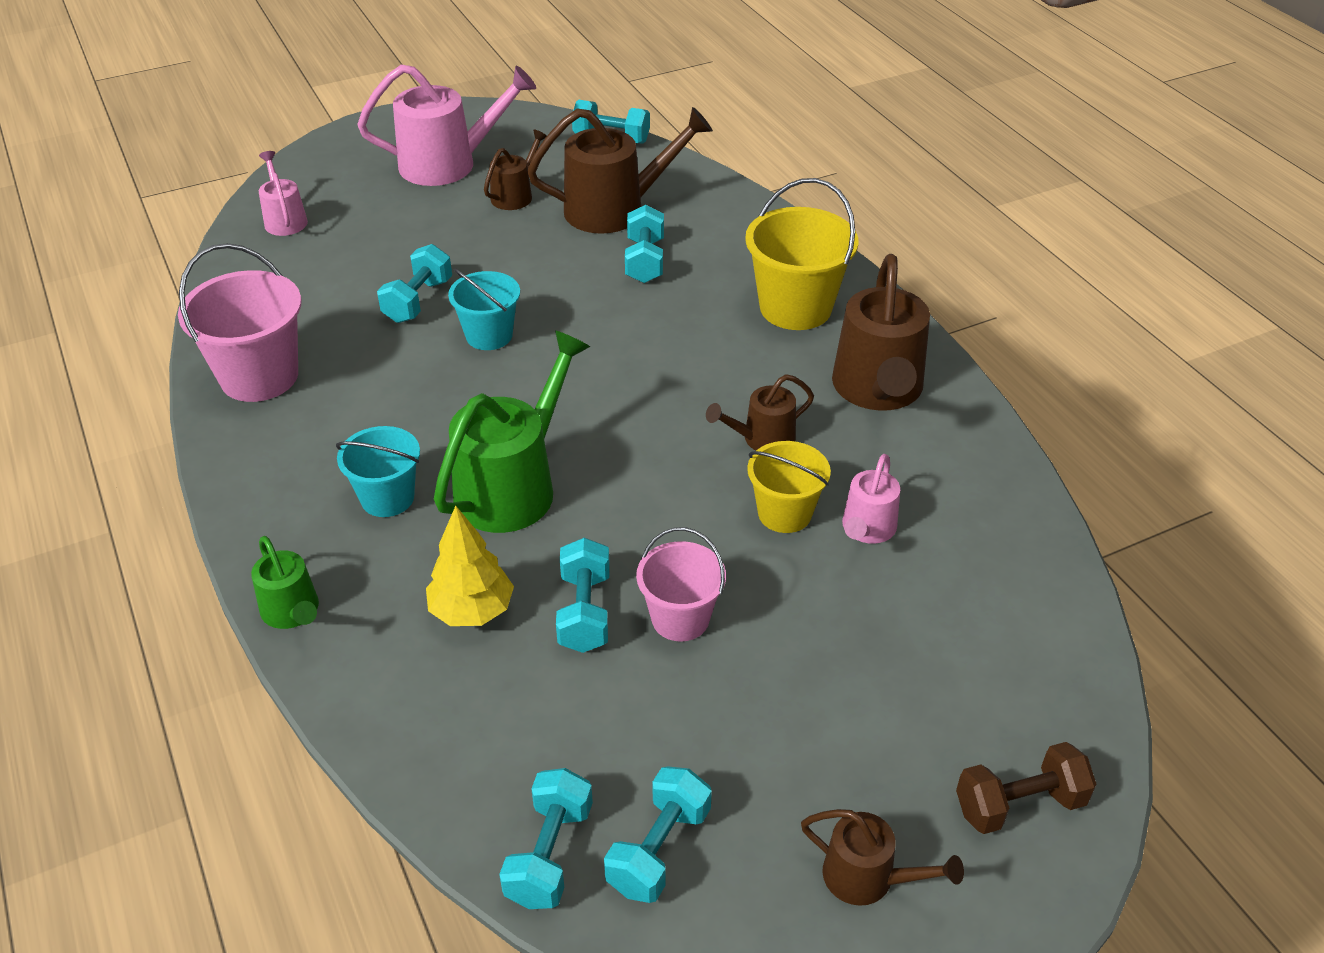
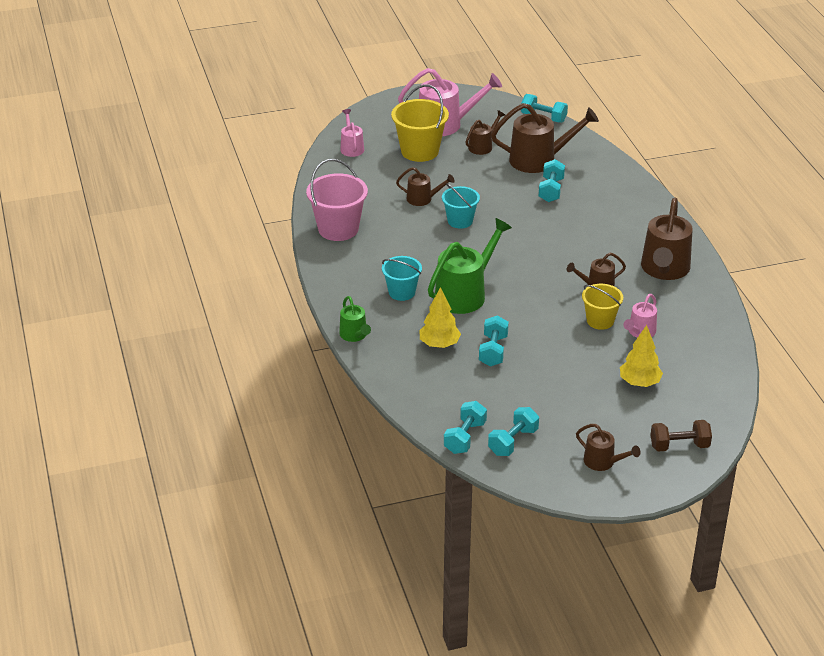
camera: 10 degrees right, 5 degrees down
(418, 301) = (423, 199): turquoise dumbbell -> brown watering can
(680, 618) = (539, 358): pink bucket -> none
(795, 308) = (630, 223): yellow bucket -> yellow bucket (419, 151)
(895, 650) = (639, 383): none -> yellow tree

